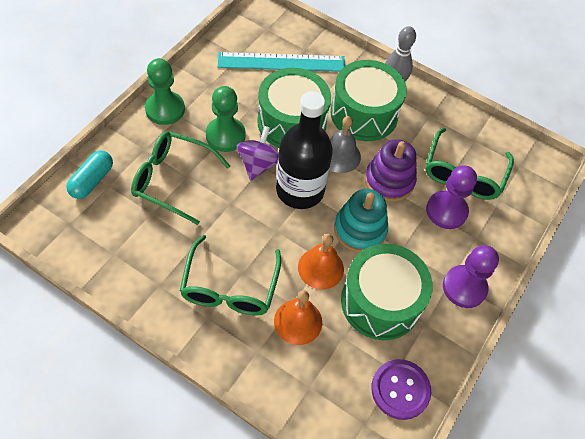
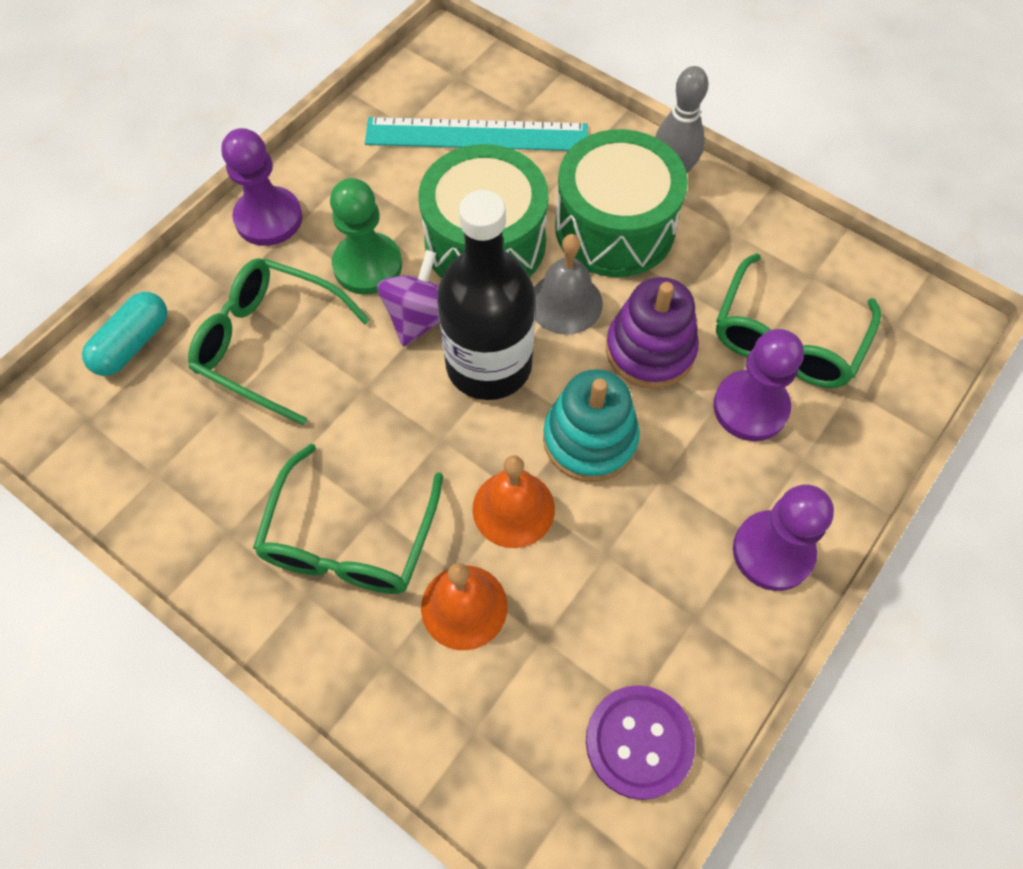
camera: 10 degrees right, 5 degrees up
(165, 109) = (268, 218): green pawn -> purple pawn
(380, 302) = (616, 574): green drum -> none

